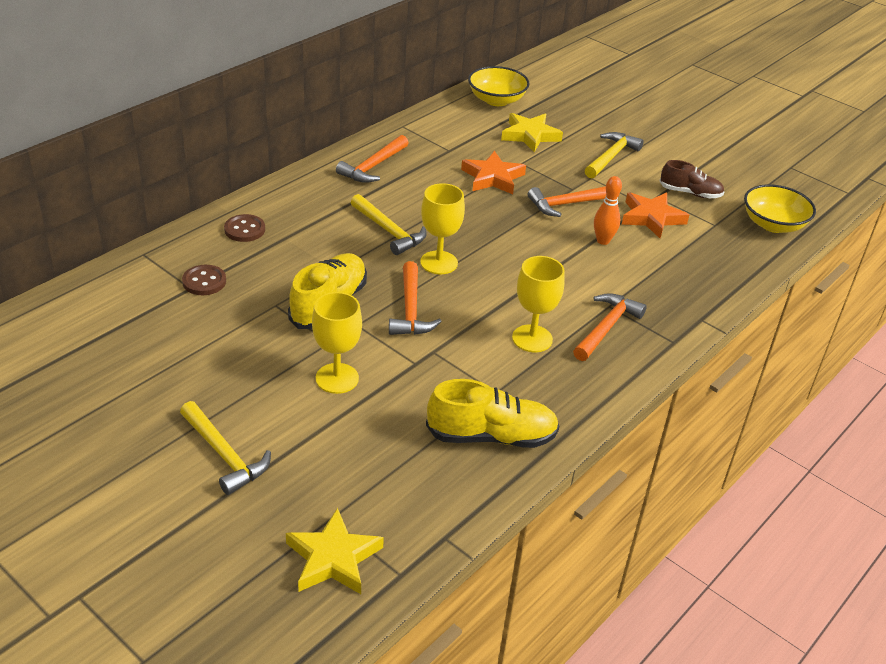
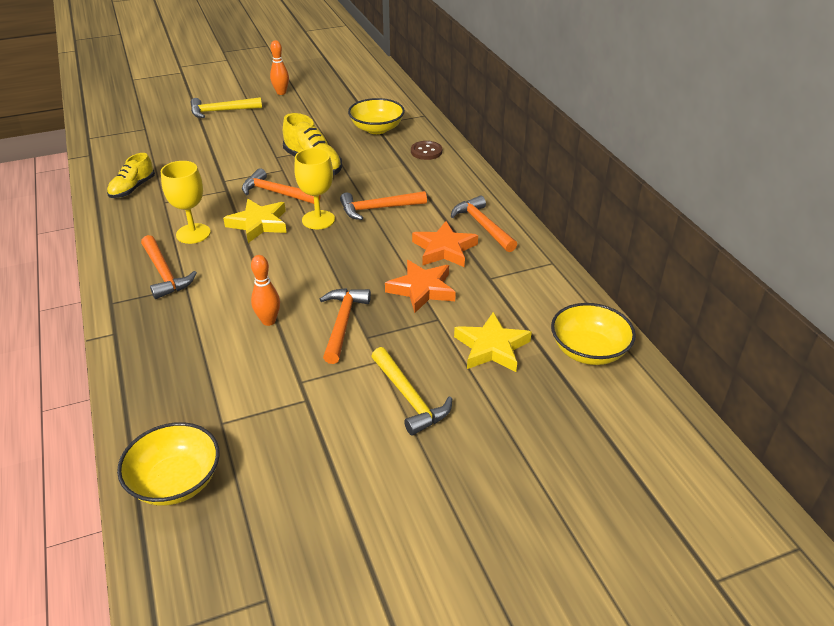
camera: 120 degrees right, 0 degrees up
(124, 414) = (281, 93): none -> orange bowling pin
(204, 282) = (377, 129): brown button -> yellow bowl
(333, 558) = (121, 124): yellow star -> yellow star (259, 224)
(337, 378) = (241, 152): yellow goblet -> none
(389, 231) = (378, 208): yellow hammer -> orange hammer
(491, 436) = (132, 189): yellow shoe -> yellow shoe, size x0.65
(651, 218) = (274, 374): orange star -> orange star (444, 249)
(690, 193) = (291, 434): brown shoe -> none

